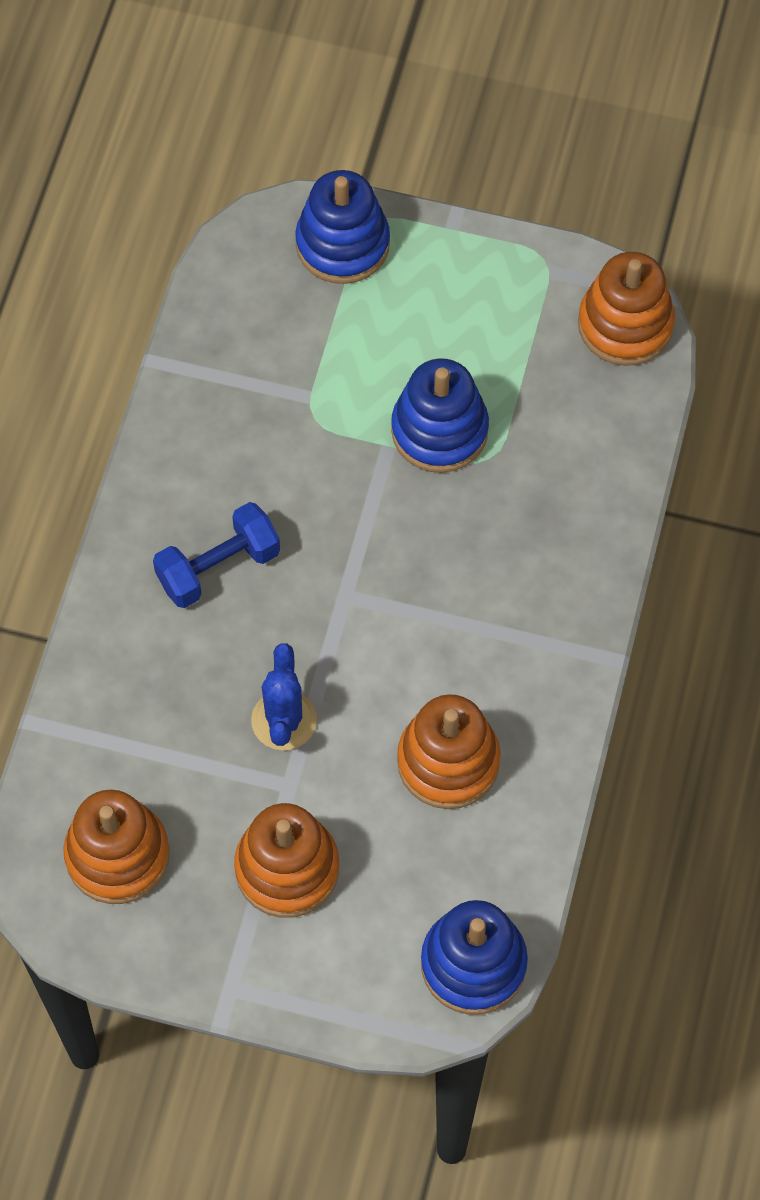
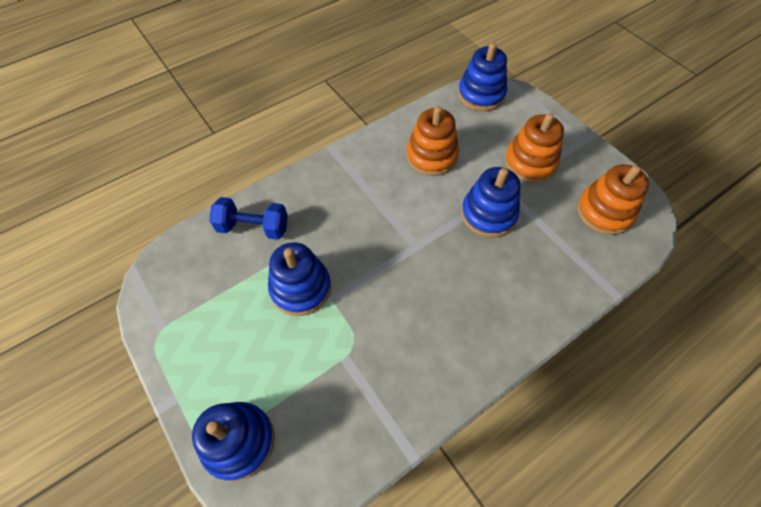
camera: 140 degrees left, 5 degrees down
(218, 568) = (467, 301): blue dumbbell -> blue dumbbell (253, 227)
(284, 720) = (488, 214): blue cactus -> blue stacking toy
(625, 325) = (165, 272): orange stacking toy -> none

